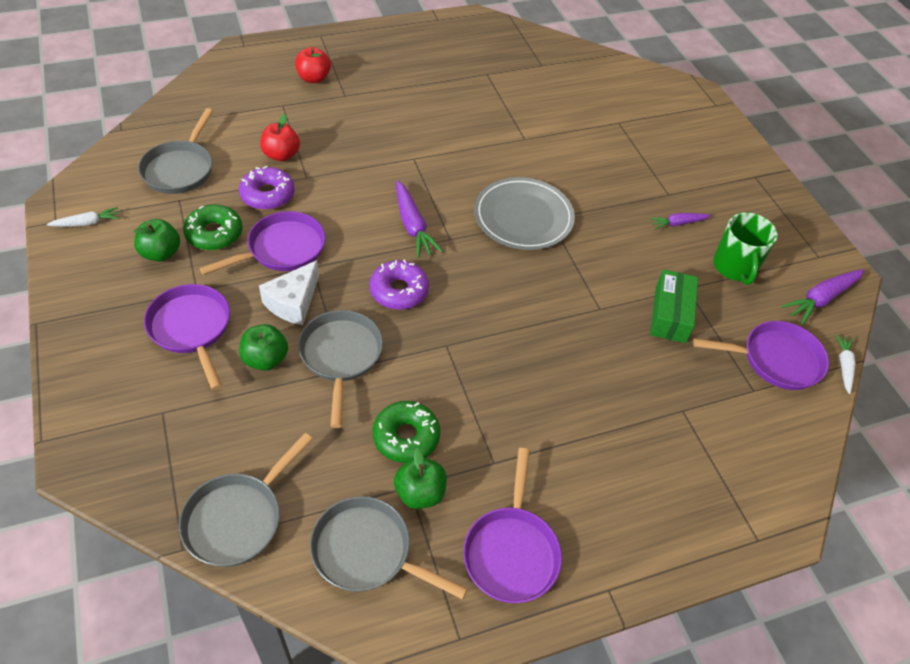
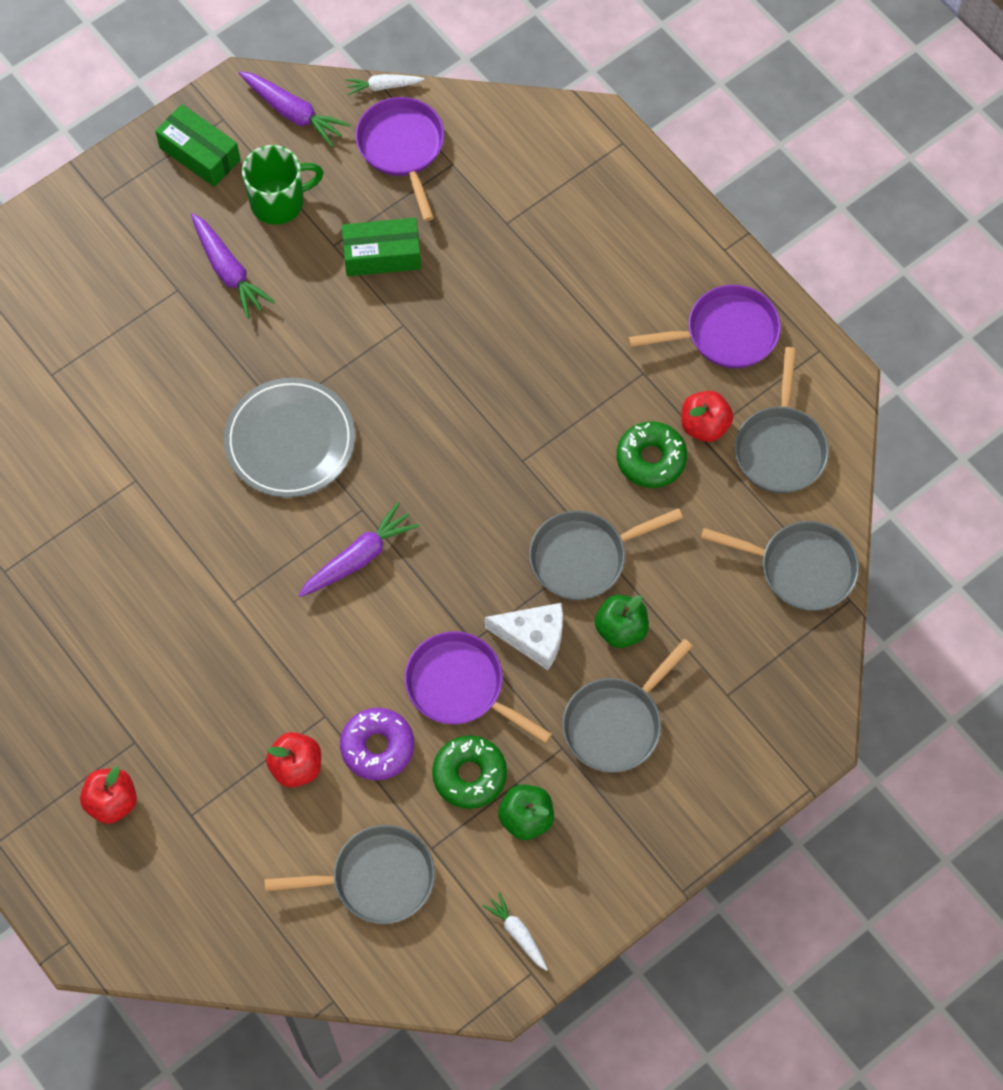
camera: 105 degrees left, 15 degrees up
(191, 329) = (616, 723): purple pan -> grey pan
(399, 291) = (468, 535): purple donut -> none
(420, 493) = (704, 425): green apple -> red apple
(678, 223) = (229, 271): purple carrot -> purple carrot, size x1.63
(787, 235) = (200, 154): none -> green box

